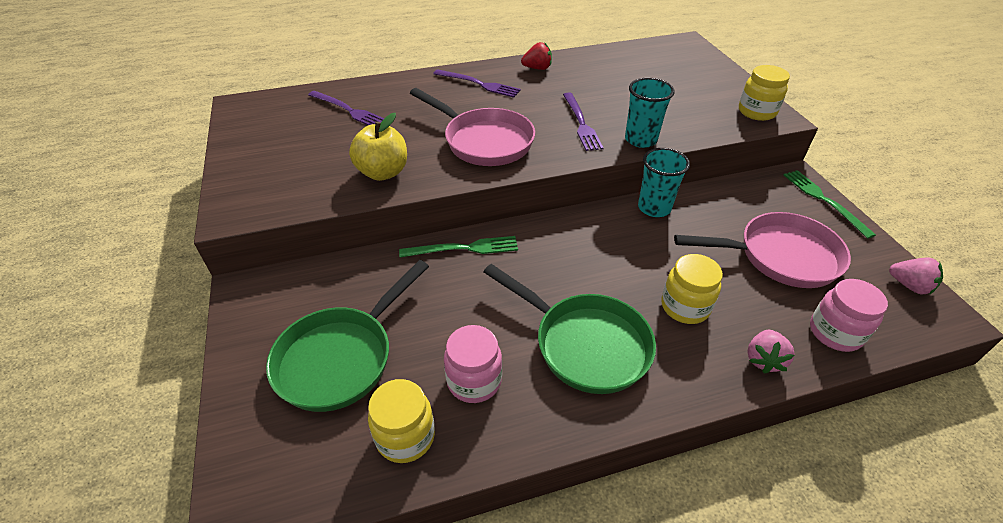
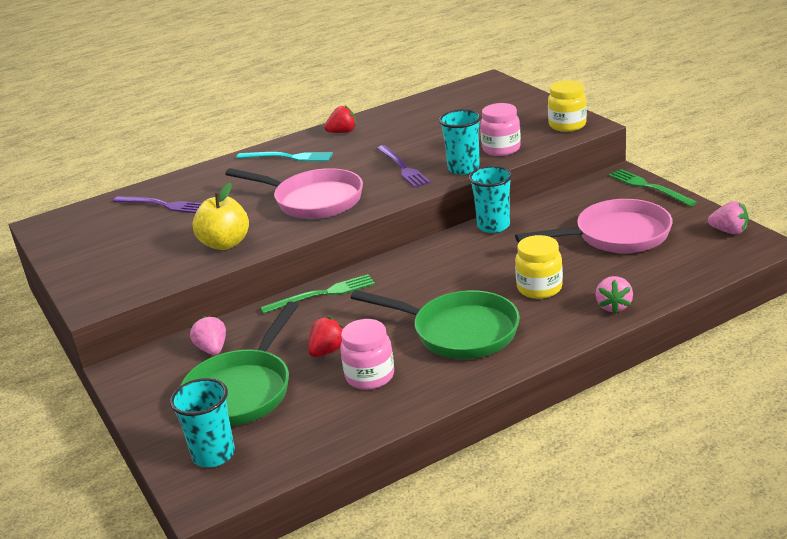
camera: 10 degrees left, 15 degrees down
(275, 446) = (213, 455): none -> turquoise cup
(335, 289) = (212, 349): none -> pink strawberry
(405, 436) = (325, 422): yellow jar -> none
(443, 328) = (327, 351): none -> red strawberry
(479, 84) = (288, 157): purple fork -> turquoise fork
(835, 333) = (670, 276): pink jar -> pink jar (501, 149)

